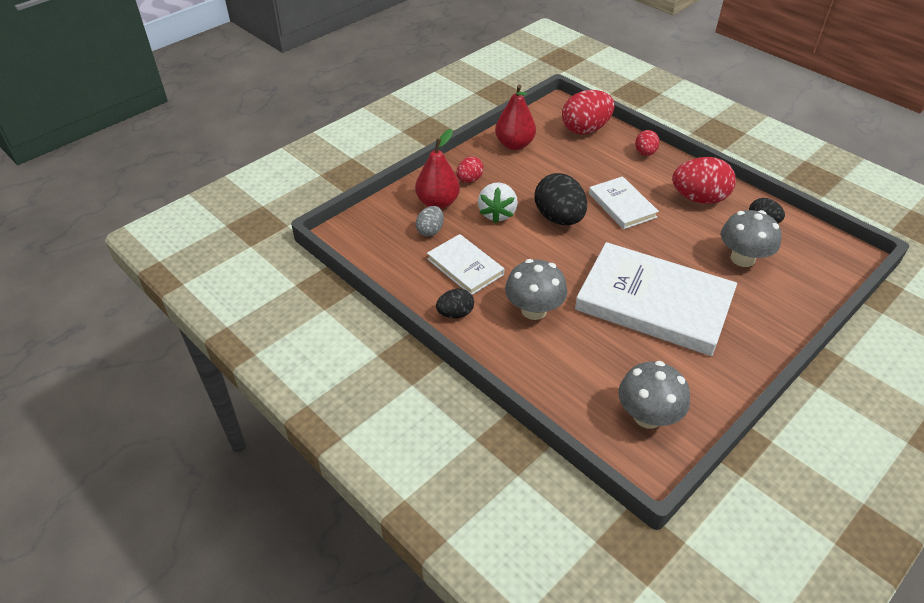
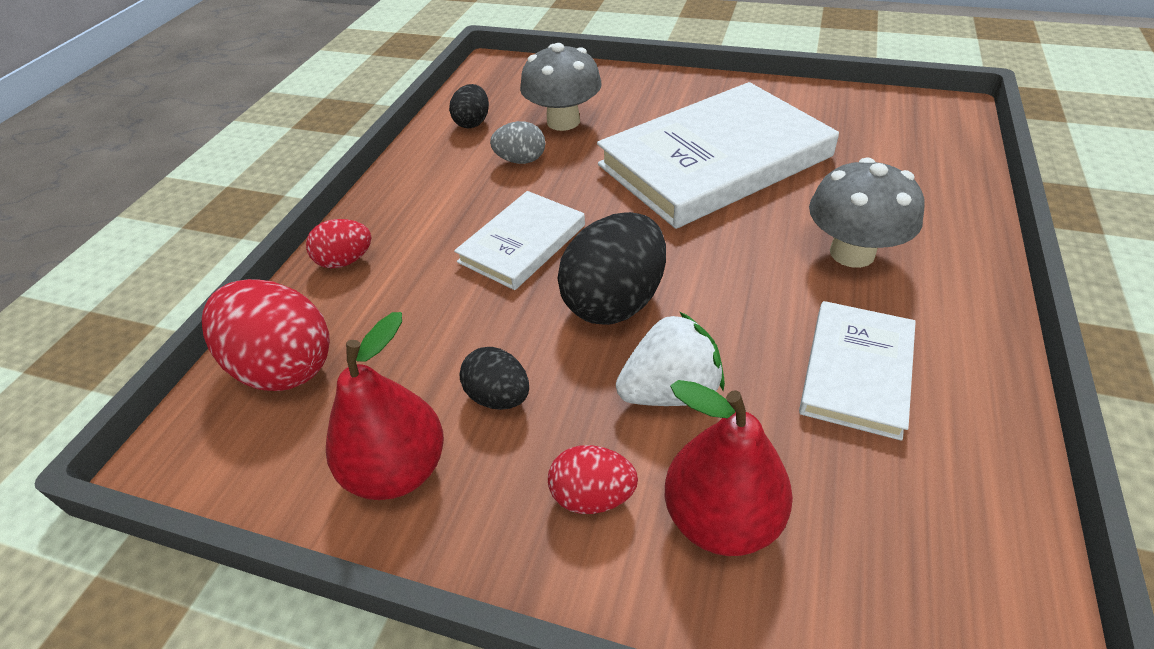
camera: 115 degrees left, 0 degrees up
(430, 231) = (821, 481): grey egg -> grey egg (521, 160)
(455, 313) = (967, 333): black egg -> black egg (498, 397)
(647, 416) = (893, 122): grey mushroom -> none
(654, 303) = (715, 161): white book -> white book turned 60 degrees clockwise
(699, 198) = (452, 178): red egg -> none

